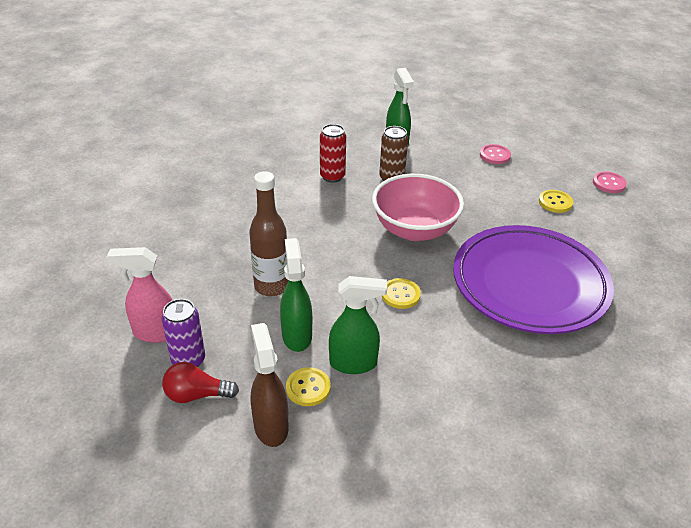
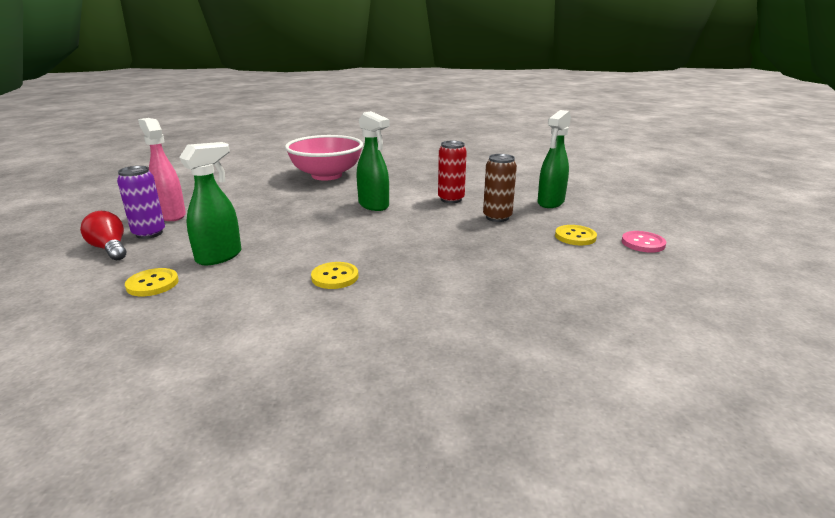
camera: 50 degrees right, 15 degrees down
(271, 286) = (272, 228): brown bottle -> none
(271, 426) = (88, 286): brown spray bottle -> none
(354, 363) = (206, 291): green spray bottle -> green spray bottle (374, 205)
(414, 229) = (443, 250): pink bowl -> pink bowl (326, 175)
(529, 284) = (464, 339): purple plate -> none
(555, 202) = (647, 302): yellow button -> yellow button (575, 237)
(609, 183) = (774, 323): pink button -> none

